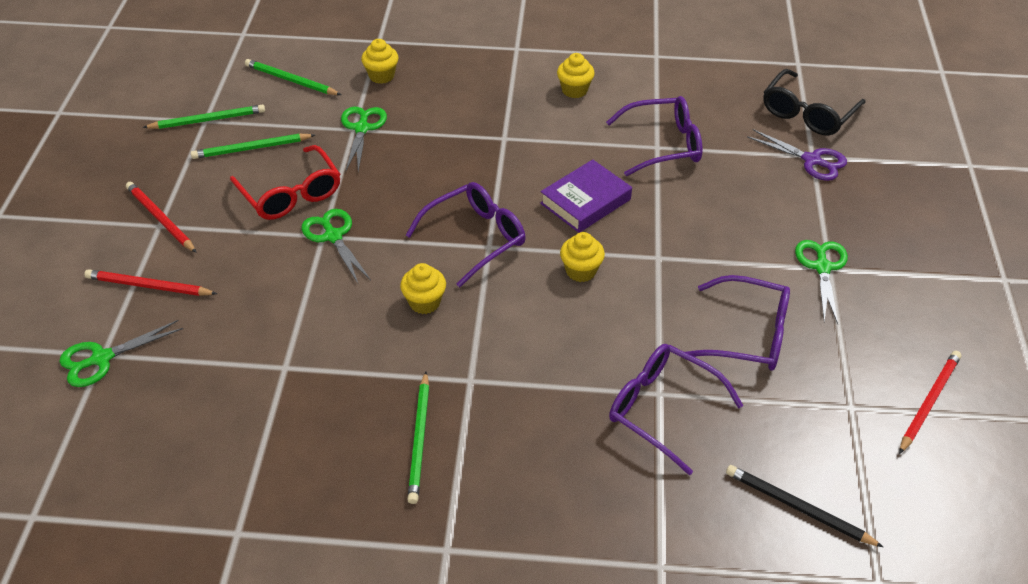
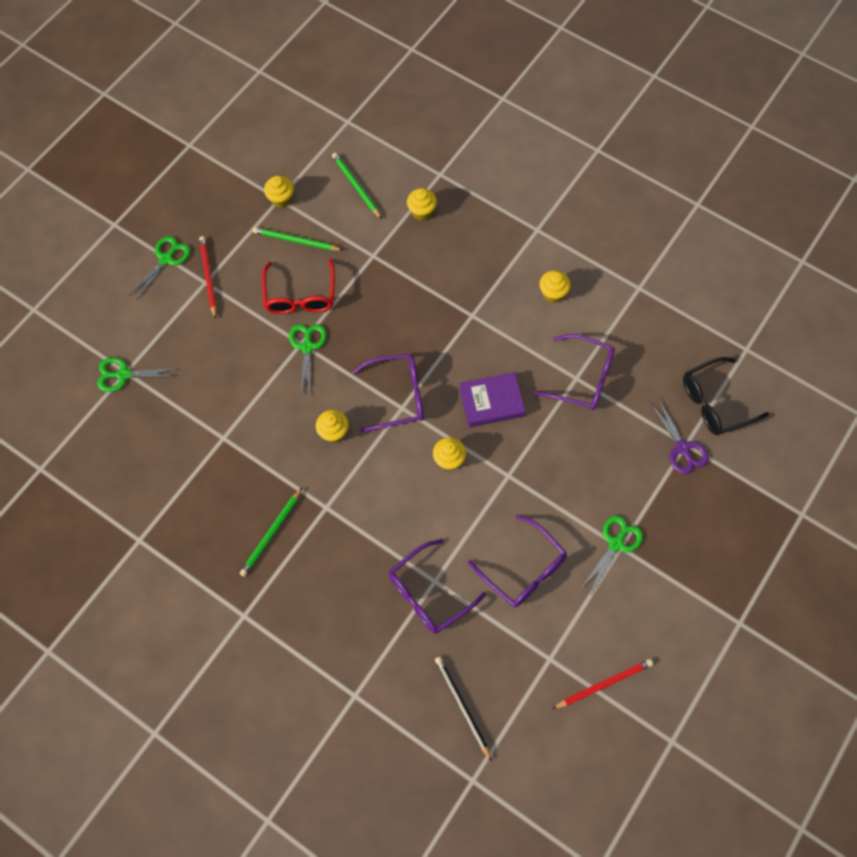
camera: 30 degrees right, 20 degrees up
(148, 286) = (175, 331): red pencil -> none
(208, 120) = (281, 199): green pencil -> yellow cupcake
(362, 128) = (379, 258): green scissors -> green scissors (166, 259)
(662, 409) = (429, 593): purple glasses -> purple glasses turned 105 degrees counterclockwise

